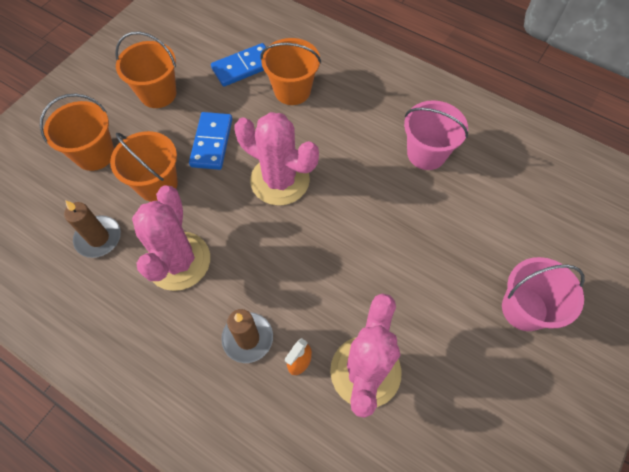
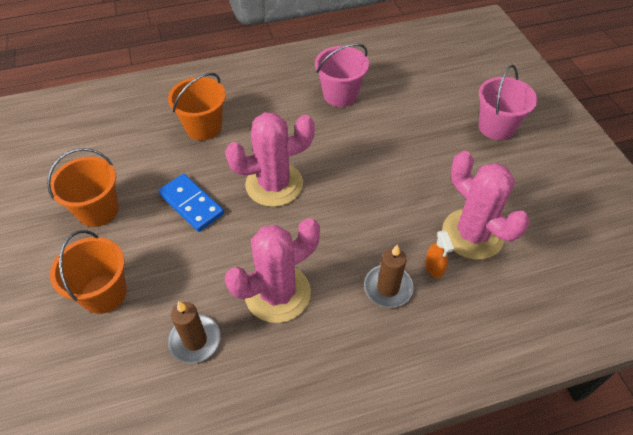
camera: 50 degrees left, 10 degrees down
(157, 184) = (189, 265): orange bucket -> none
(178, 261) = (277, 293): pink cactus -> pink cactus turned 75 degrees counterclockwise
(243, 67) = (144, 140): blue domino -> none

